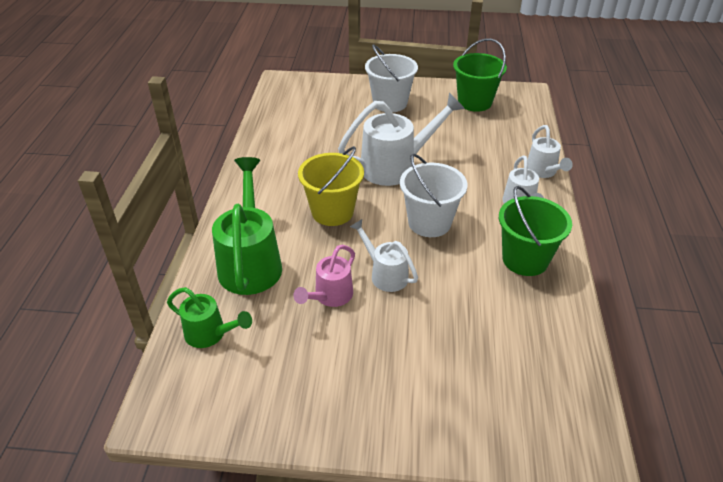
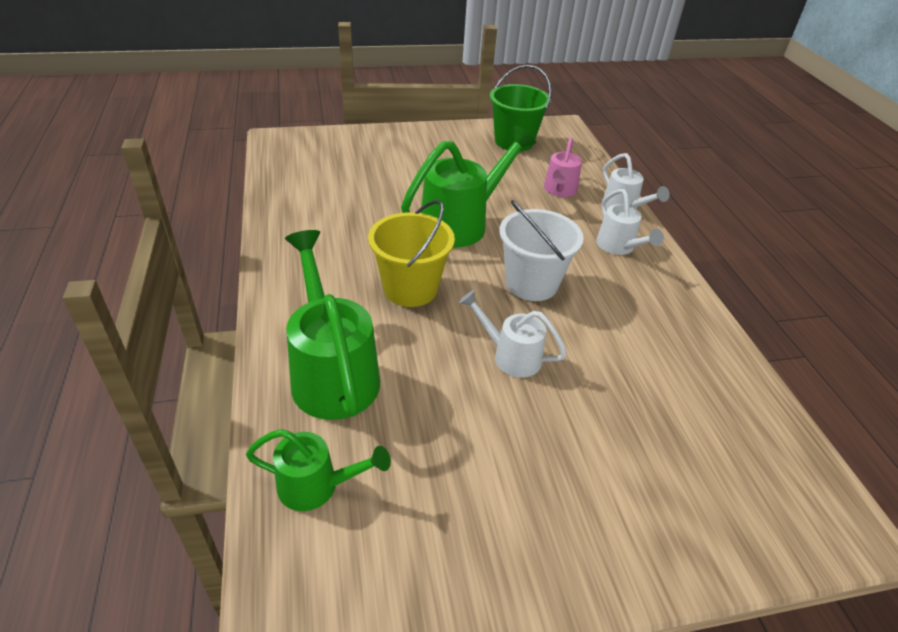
camera: 20 degrees left, 0 degrees up
(330, 296) = (456, 398): pink watering can -> pink watering can (559, 190)
(390, 103) = (420, 152): white bucket -> none
(395, 166) = (461, 223): white watering can -> green watering can
(525, 259) = (656, 309): green bucket -> none

